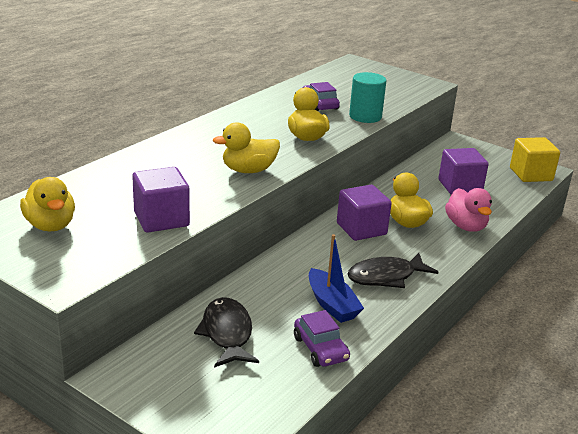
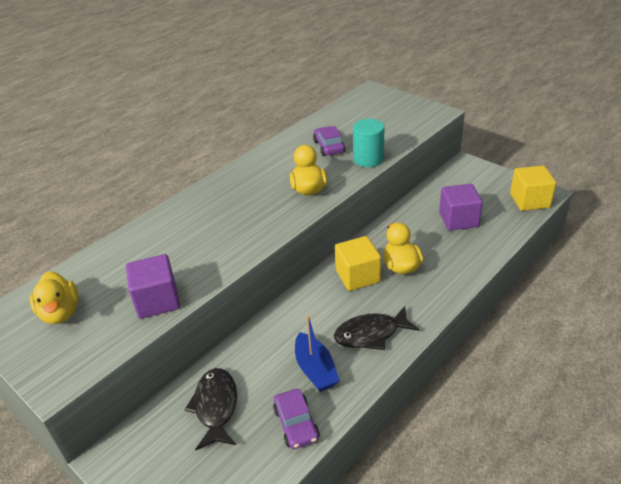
camera: 10 degrees right, 10 degrees up
(248, 170) = (247, 235): yellow duck -> none
(361, 229) = (357, 276): purple cube -> yellow cube
(466, 226) = (456, 268): pink duck -> none

